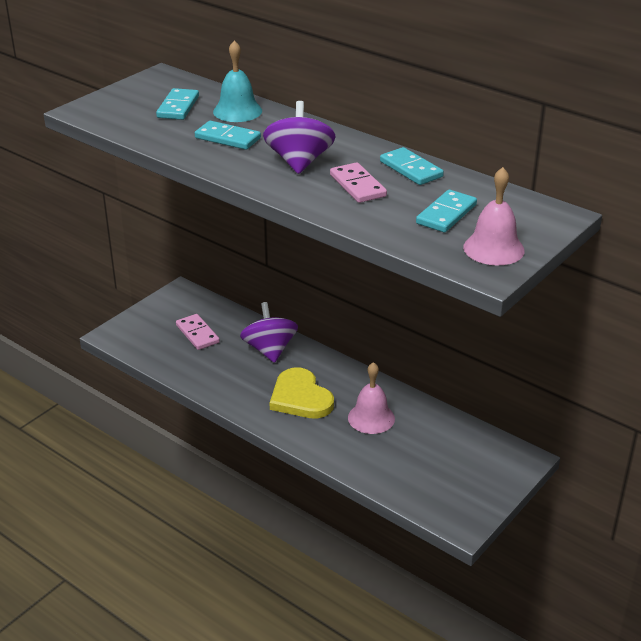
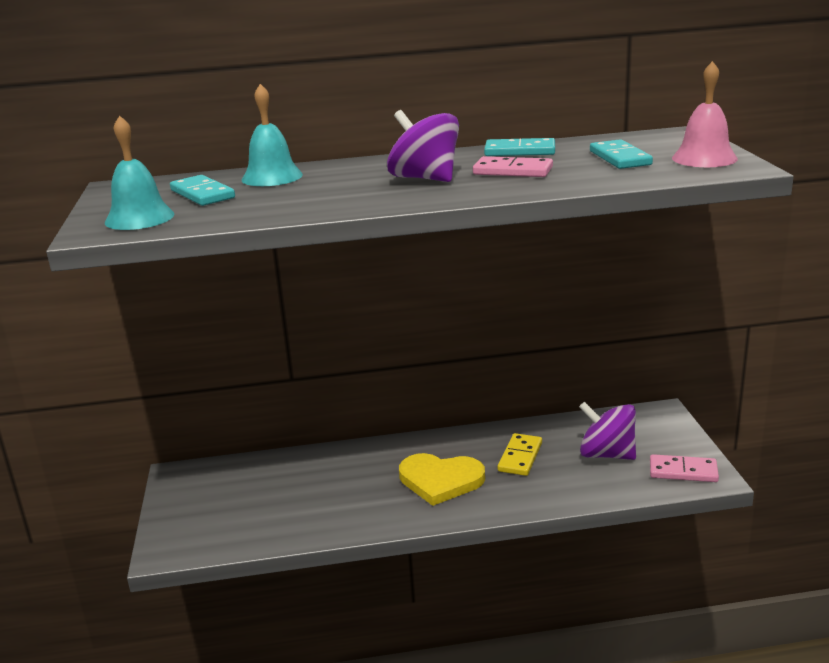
camera: 45 degrees left, 10 degrees down
(116, 111) = (139, 218): none -> turquoise bell
(197, 334) = (257, 495): pink domino -> pink domino (683, 471)
(228, 138) = (316, 191): turquoise domino -> none
(269, 350) = (348, 465): purple spinning top -> purple spinning top (607, 454)
(371, 418) = (520, 457): pink bell -> yellow domino

